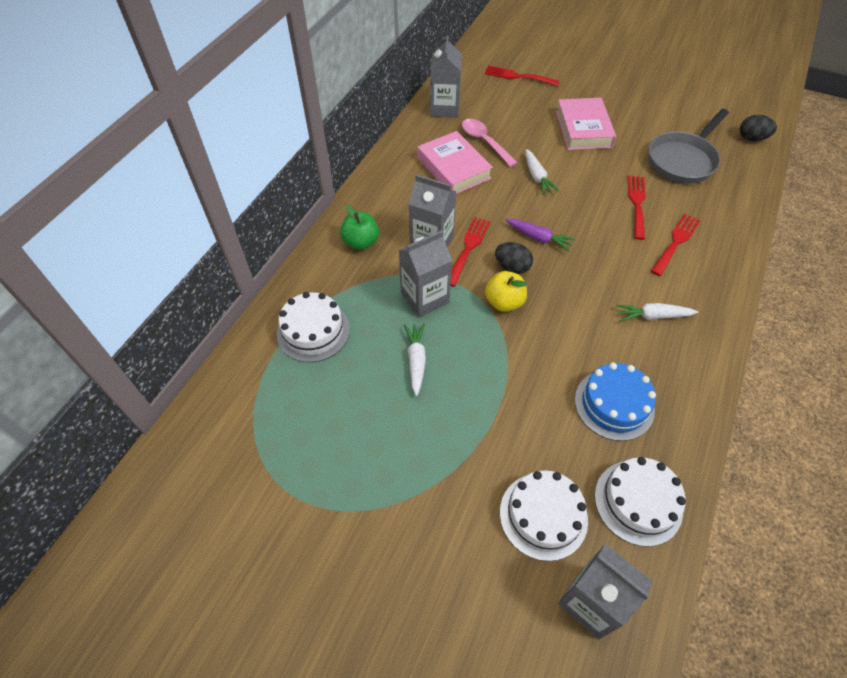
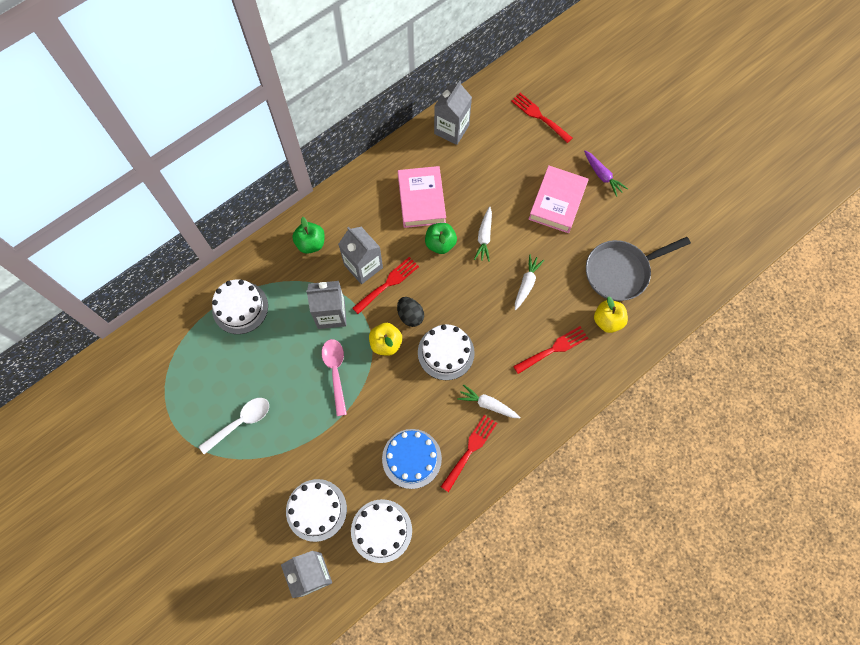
camera: 25 degrees right, 15 degrees up
(384, 455) = (240, 422): none -> white spoon
(416, 360) = (297, 363): white carrot -> white carrot (526, 284)
(485, 142) = (463, 182): pink spoon -> pink spoon (335, 372)
(498, 196) = (440, 244): none -> green apple
(539, 238) = (447, 298): purple carrot -> purple carrot (602, 176)
(573, 286) = (446, 352): none -> white cake
(637, 204) = (548, 299): red fork -> red fork (470, 450)
(705, 201) = (607, 321): none -> yellow apple
(752, 138) = (701, 274): black egg -> none

